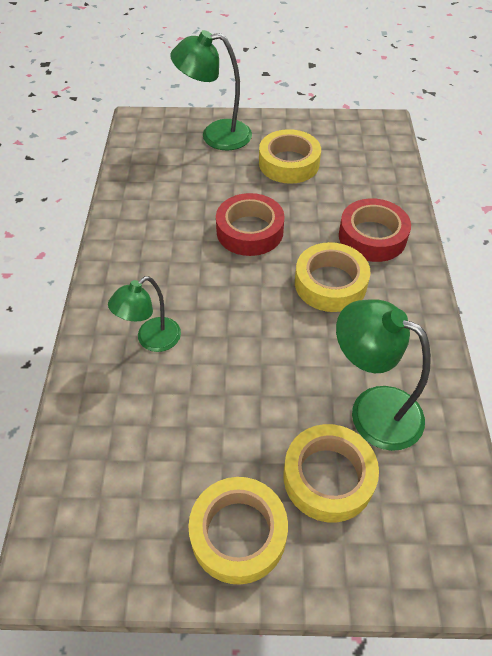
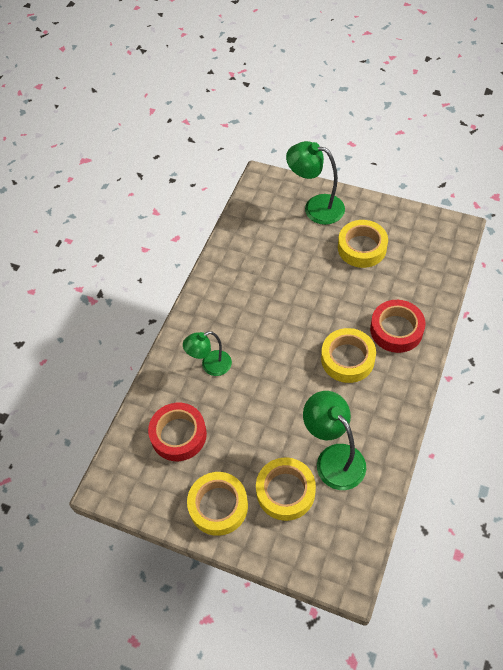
camera: 25 degrees right, 5 degrees up
(250, 231) = (308, 300): red tape -> red tape (178, 435)

